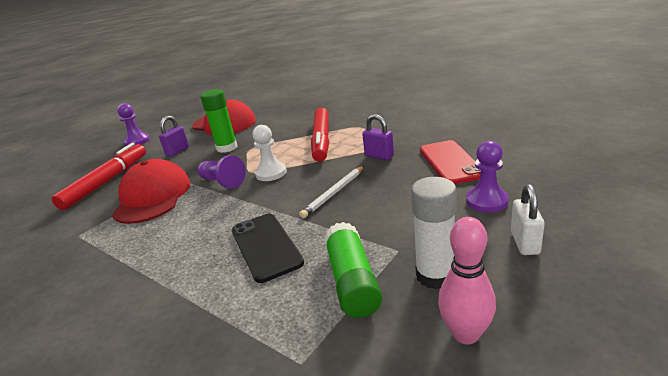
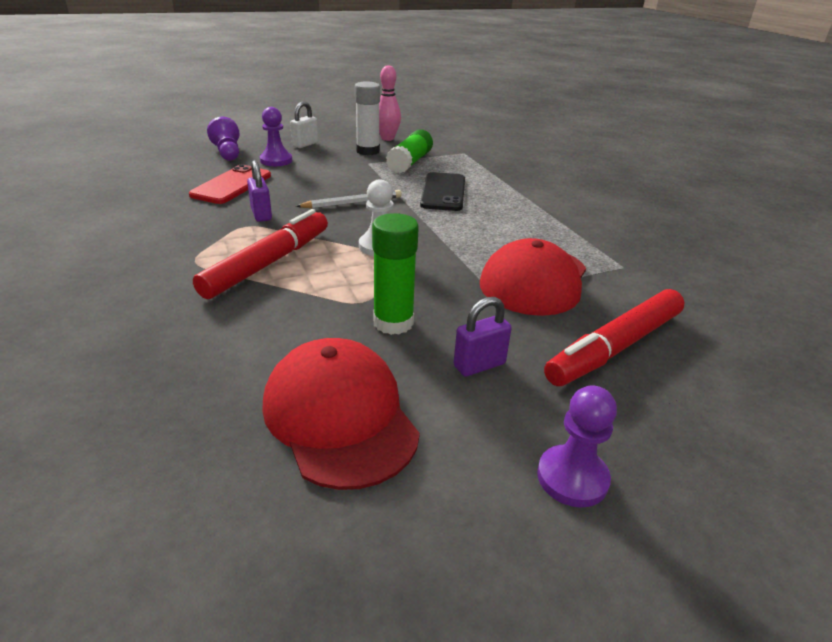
camera: 155 degrees left, 5 degrees up
(222, 182) = (440, 261): purple pawn -> purple pawn (227, 153)

